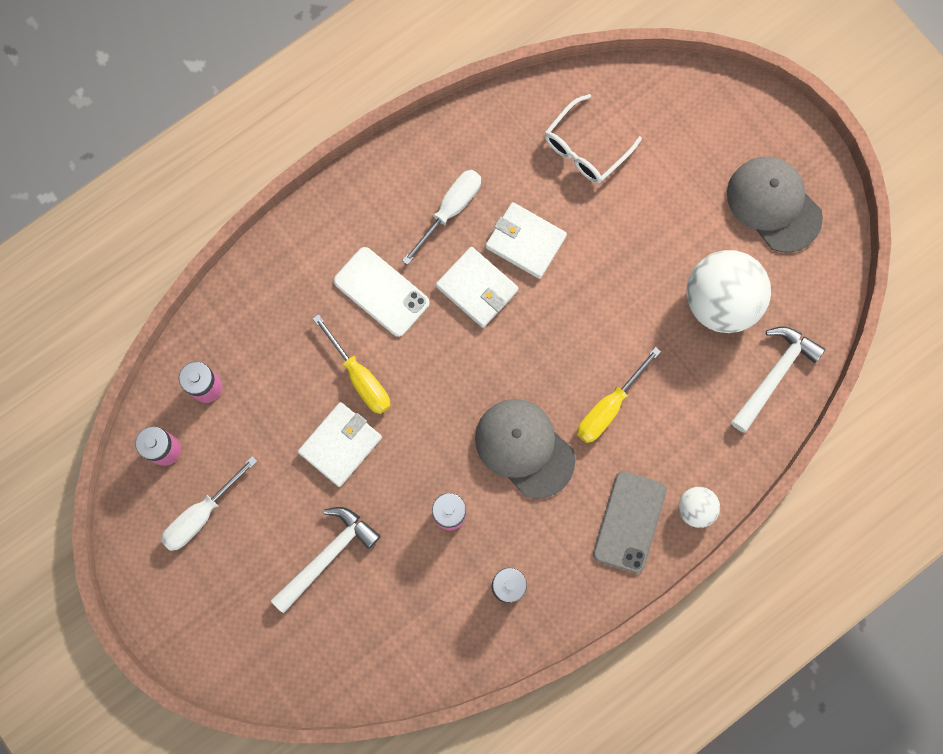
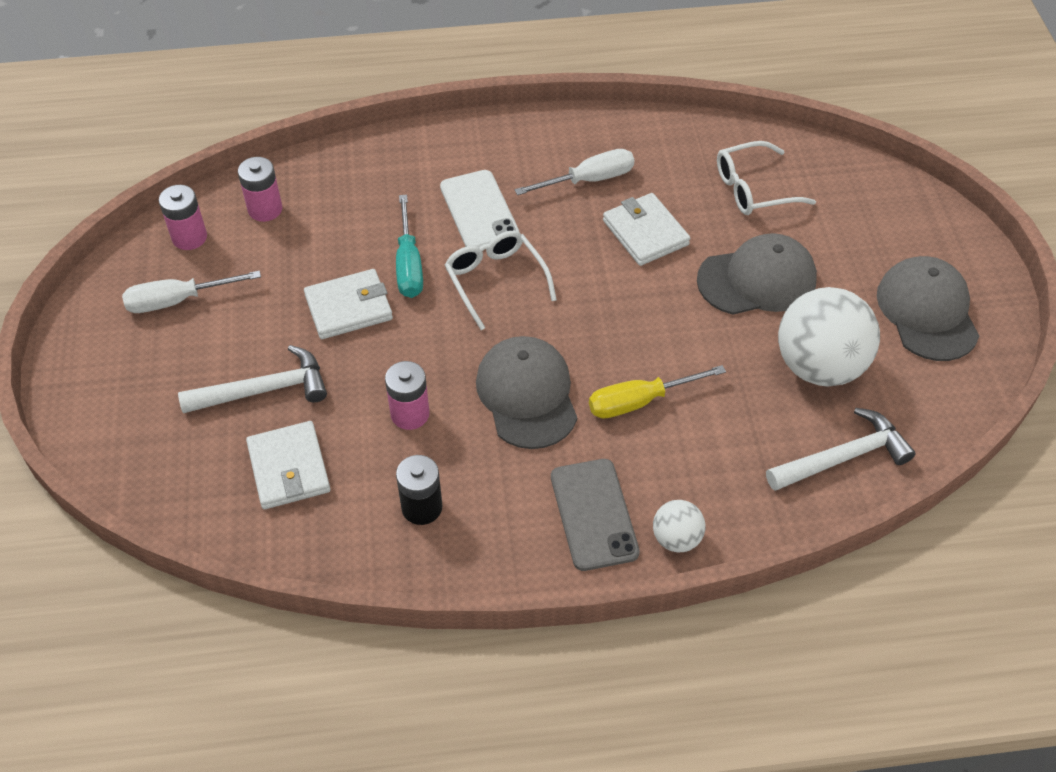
camera: 30 degrees right, 25 degrees down
(360, 377) = (409, 264): yellow screwdriver -> turquoise screwdriver
(437, 355) = (495, 281): none -> white glasses
(477, 288) = (572, 247): white wallet -> white wallet (289, 468)
(629, 522) = (594, 514): grey phone -> grey phone turned 60 degrees counterclockwise
(635, 242) = (757, 279): none -> grey cap

